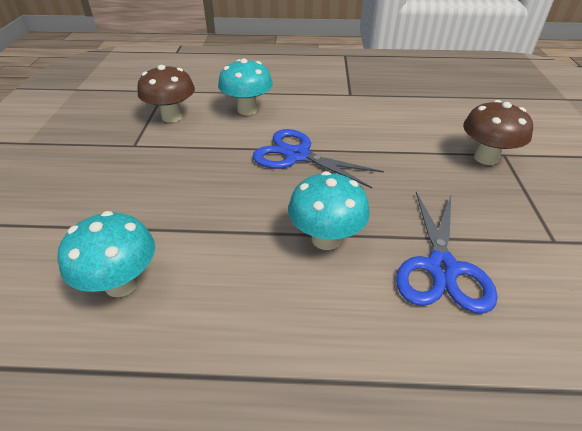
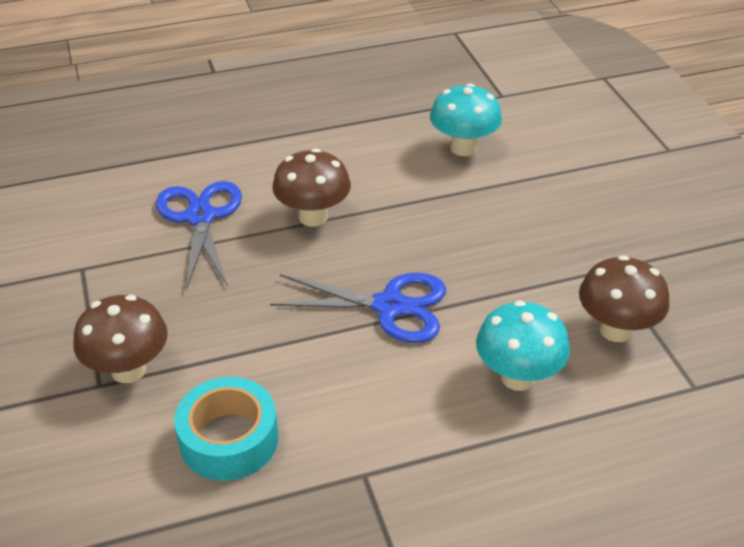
camera: 160 degrees right, 0 degrees up
(326, 239) = (313, 217): turquoise mushroom -> brown mushroom
(418, 117) = (229, 439): none -> turquoise tape

